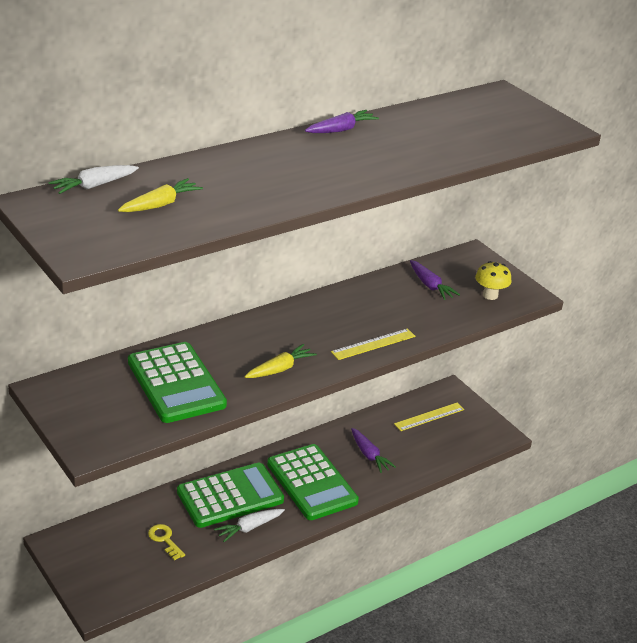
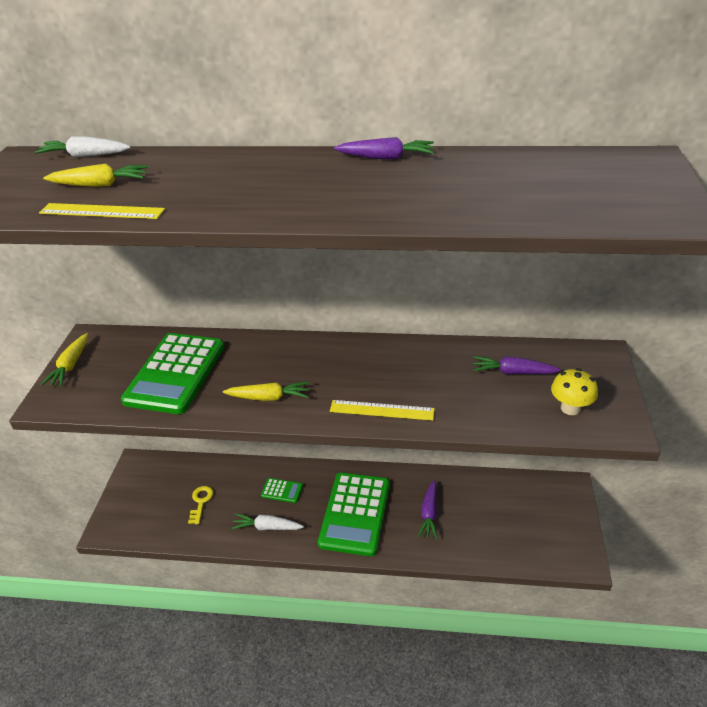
camera: 45 degrees right, 5 degrees up
(65, 416) = (70, 366): none -> yellow carrot
(230, 496) = (282, 491): green calculator -> green calculator, size x0.43
(429, 416) = (522, 504): yellow ruler -> yellow ruler (102, 211)
(430, 286) = (512, 372): purple carrot -> purple carrot turned 90 degrees clockwise

